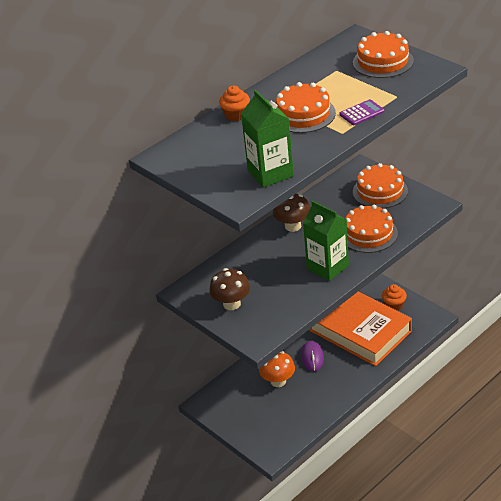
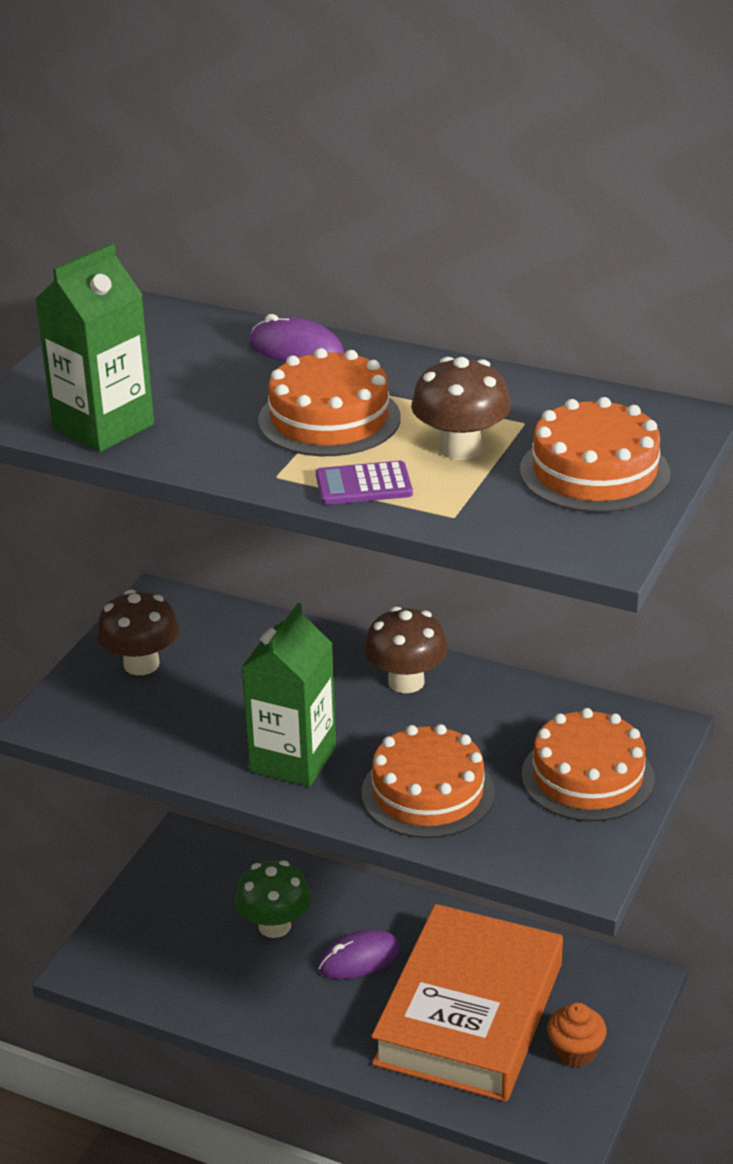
camera: 65 degrees right, 5 degrees down
(236, 115) = (296, 349): orange cupcake -> purple mouse
(278, 381) = (274, 926): orange mushroom -> green mushroom
(347, 87) = (460, 448): none -> brown mushroom
(362, 113) = (363, 485): purple calculator -> purple calculator turned 135 degrees clockwise

